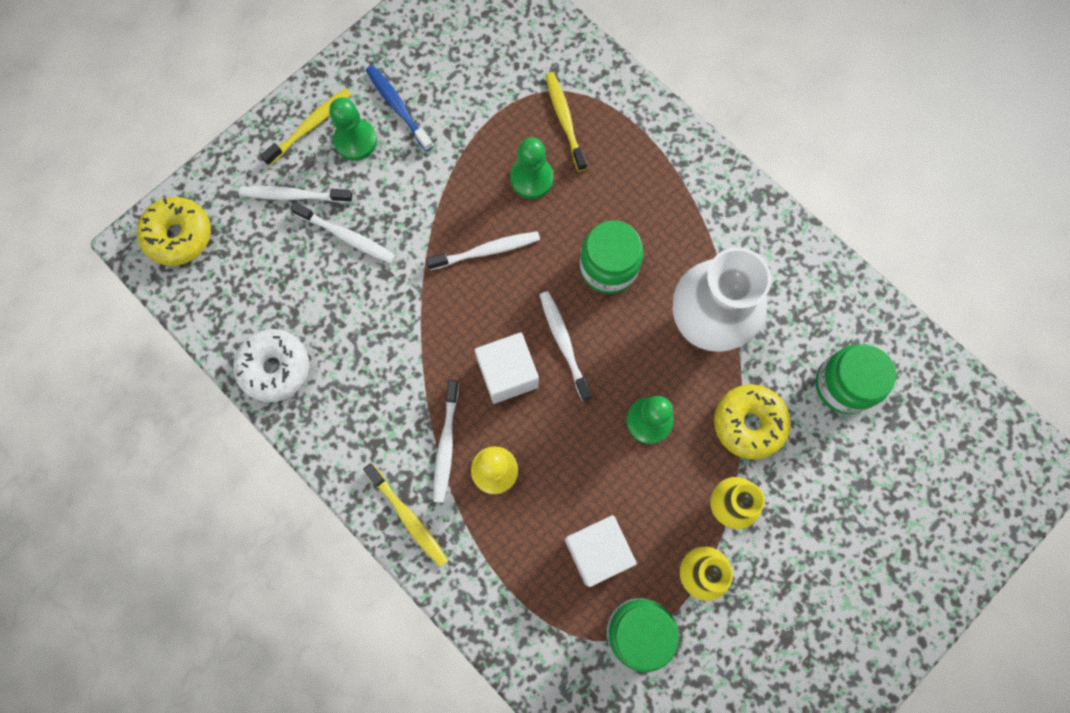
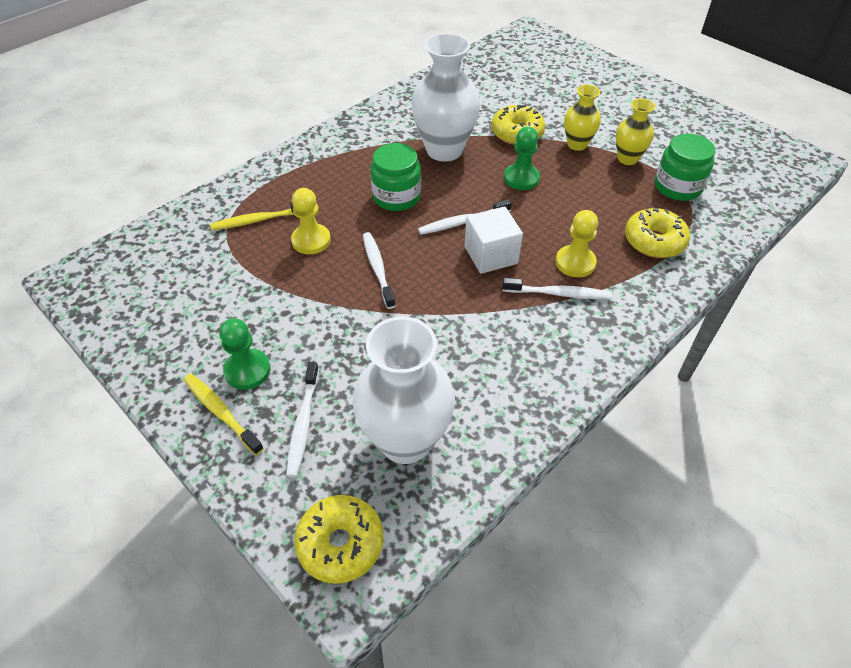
camera: 90 degrees left, 25 degrees down
(270, 284) = (405, 440): none -> white vase
(275, 368) = (499, 430): white donut -> none
(347, 236) = (355, 374): white toothbrush -> none
(398, 107) = (216, 336): blue toothbrush -> none
(408, 517) = (627, 318): yellow toothbrush -> none
(531, 178) = (311, 240): green pawn -> yellow pawn
(531, 575) = (654, 241): none -> yellow donut
(597, 551) = (625, 206): white cube -> none
(844, 385) = (485, 94): green jar -> none

